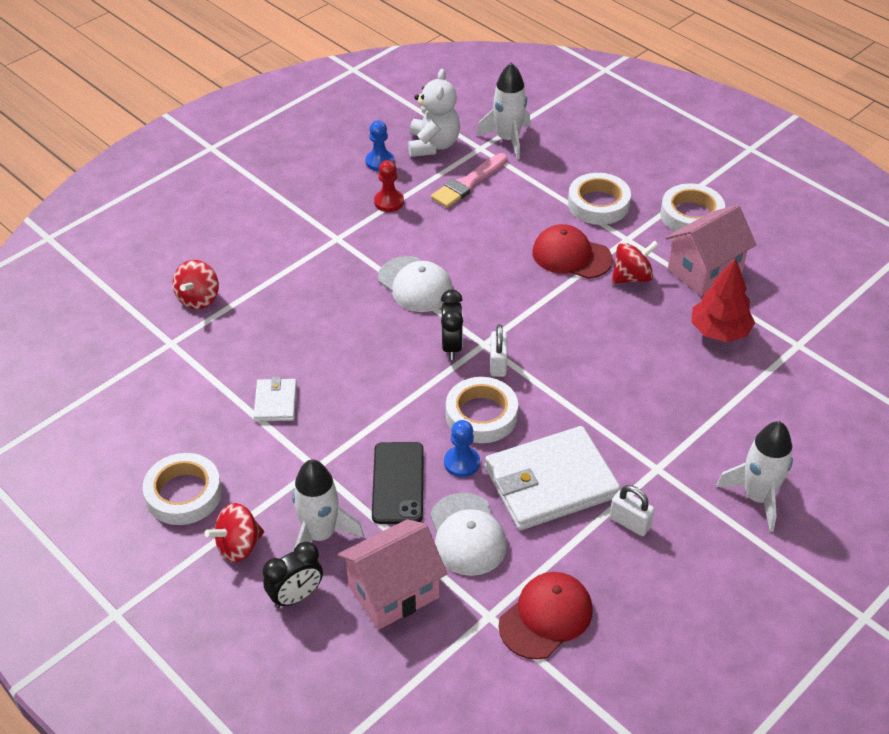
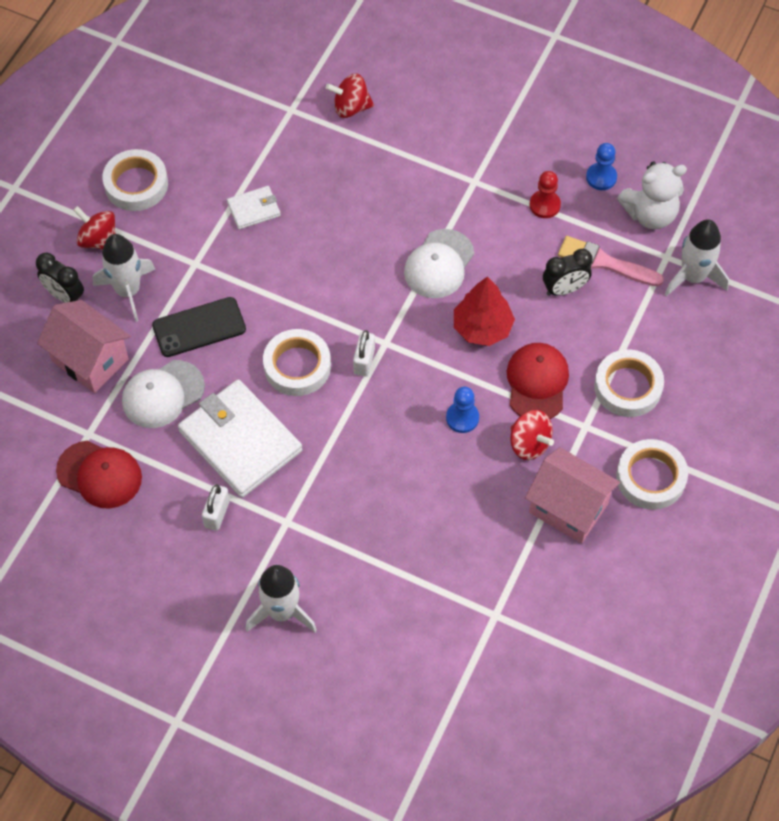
camera: 70 degrees right, 15 degrees up
(451, 346) = (371, 318): black clock -> black clock (564, 289)
(461, 463) = (237, 367): blue pawn -> blue pawn (462, 418)
(498, 364) = (364, 361): white padlock -> white padlock turned 60 degrees counterclockwise
(719, 331) = (484, 539): red tree -> red tree (482, 327)

